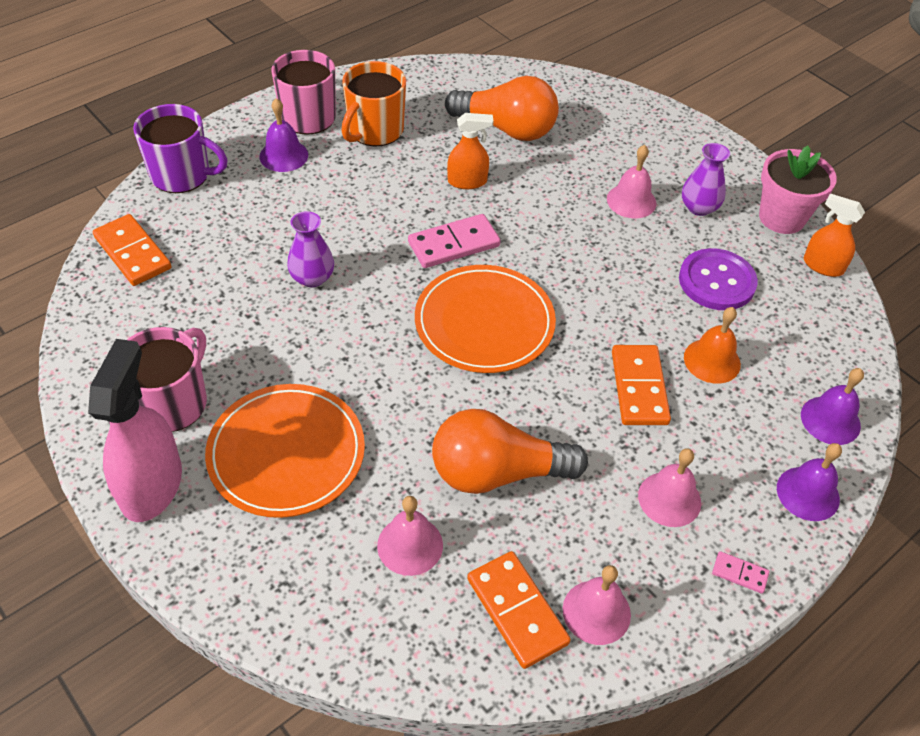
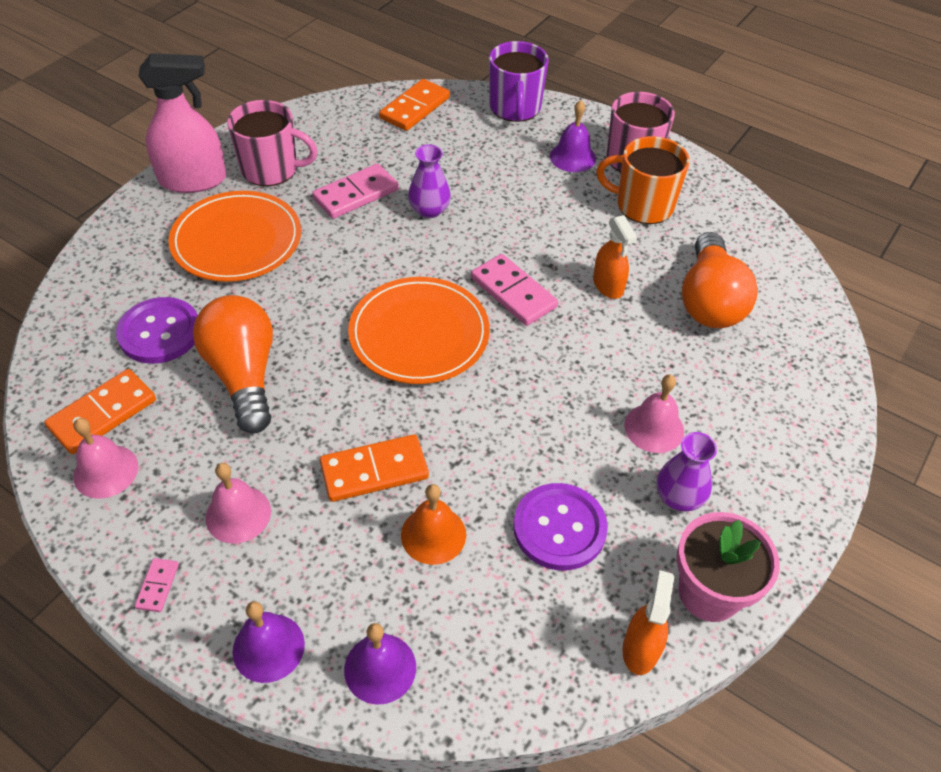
camera: 75 degrees right, 0 degrees up
(257, 332) = (356, 194): none -> pink domino
(410, 545) = (159, 332): pink bell -> purple button

